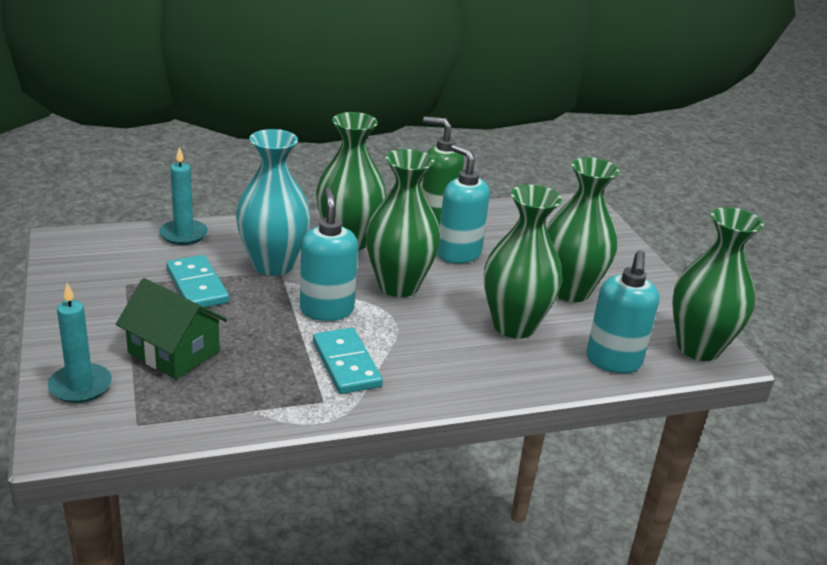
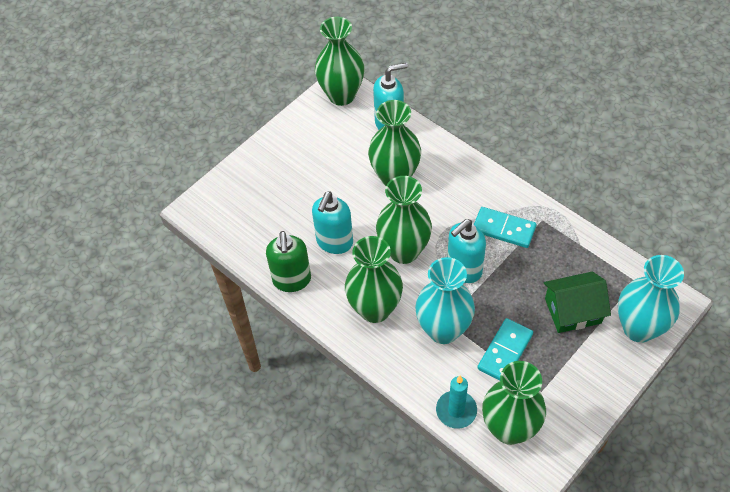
camera: 115 degrees left, 25 degrees up
(80, 386) = (639, 328): turquoise candle -> turquoise vase
(174, 352) = (573, 311): green house -> green house turned 75 degrees clockwise
(346, 364) = (504, 229): turquoise domino -> turquoise domino turned 75 degrees clockwise
(570, 291) = (330, 169): green vase -> green vase (509, 428)

